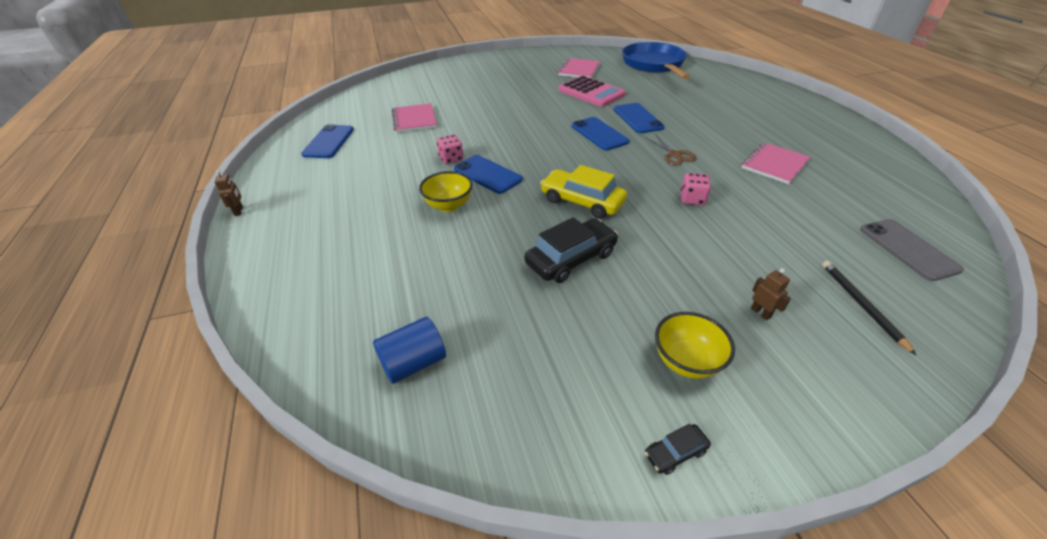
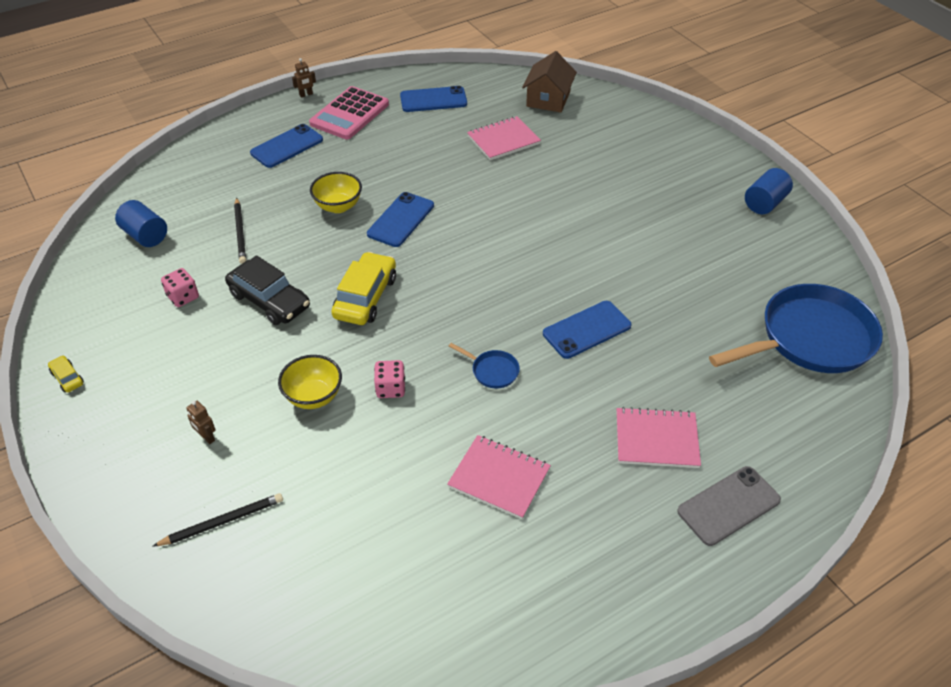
camera: 75 degrees right, 5 degrees up
(378, 97) = (548, 99): none -> brown house
(451, 159) = (425, 187): pink dice -> pink dice (183, 297)
(453, 274) = (240, 232): none -> black pencil
(540, 56) = (764, 203): none -> blue cylinder
(579, 70) = (732, 252): pink notebook -> pink notebook (656, 439)
(591, 92) = (652, 274): pink calculator -> pink calculator (349, 114)
(599, 134) = (525, 295): blue phone -> blue phone (287, 146)
(674, 155) = (492, 371): brown scissors -> blue pan
(675, 452) = (67, 378): black car -> yellow car
(686, 361) = (148, 383): yellow bowl -> yellow bowl (314, 396)
(760, 313) = (206, 437): brown robot -> brown robot turned 90 degrees clockwise
(908, 249) = (325, 593): grey phone -> grey phone (728, 506)

